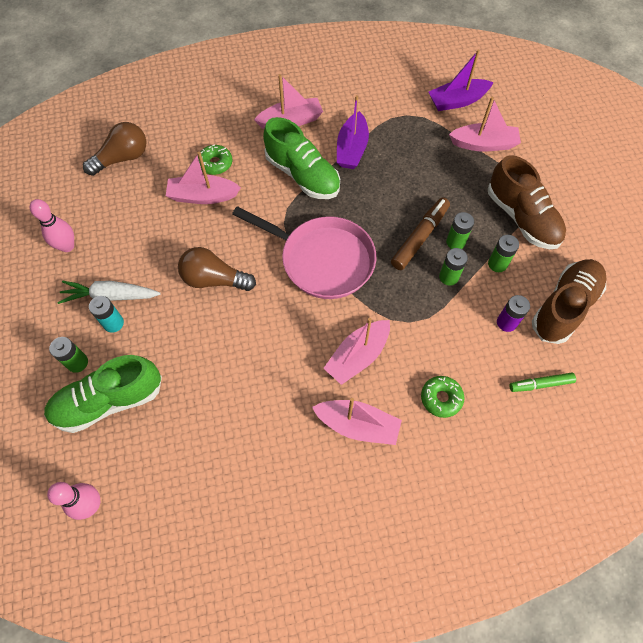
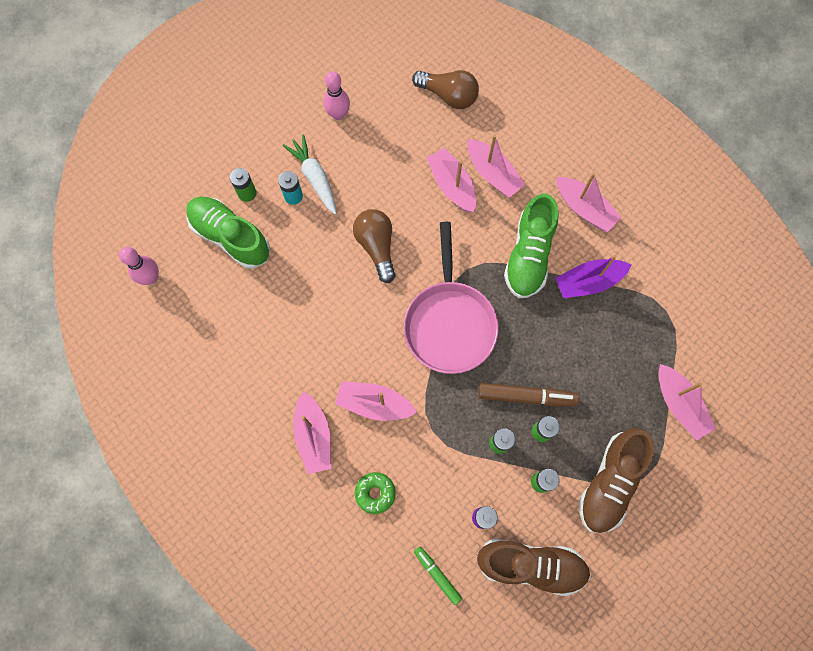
camera: 60 degrees right, 10 degrees up
(215, 163) = (492, 174): green donut -> pink boat
(457, 101) = (719, 351): purple boat -> none

